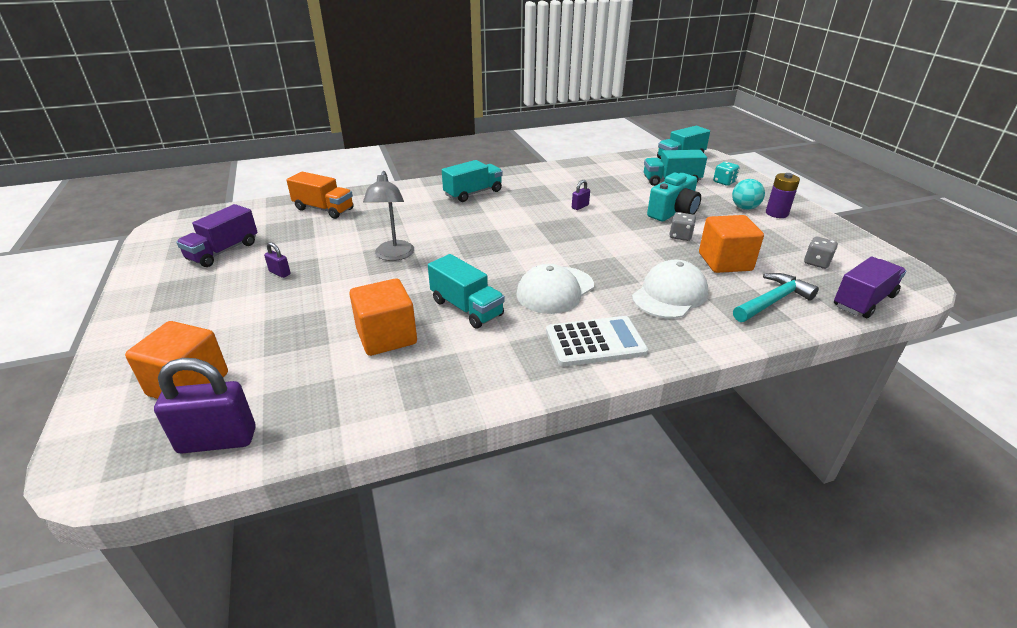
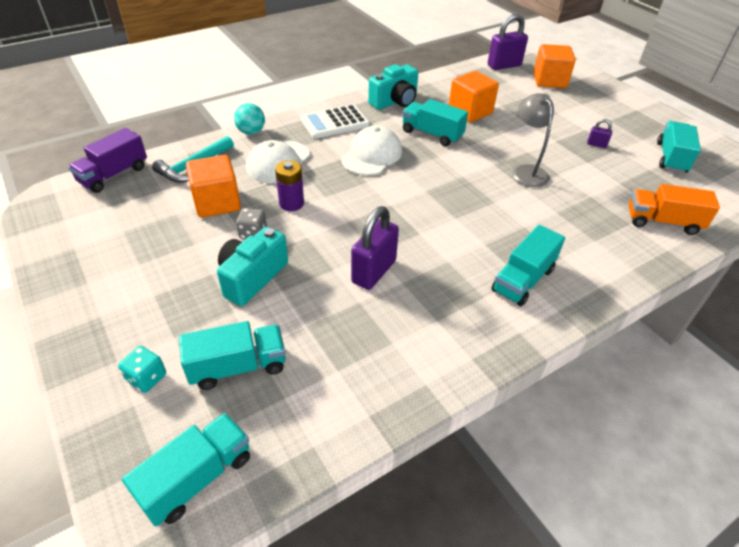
camera: 165 degrees right, 10 degrees up
(223, 251) = (671, 158): purple truck -> turquoise truck
(490, 371) = (395, 101): none -> turquoise camera
(580, 206) = (373, 271): purple padlock -> purple padlock, size x2.13
(744, 208) = (149, 303): turquoise ball -> turquoise ball (251, 132)
(776, 213) = (110, 296): purple battery -> purple battery (291, 203)
(816, 262) = (122, 213): grey dice -> none

